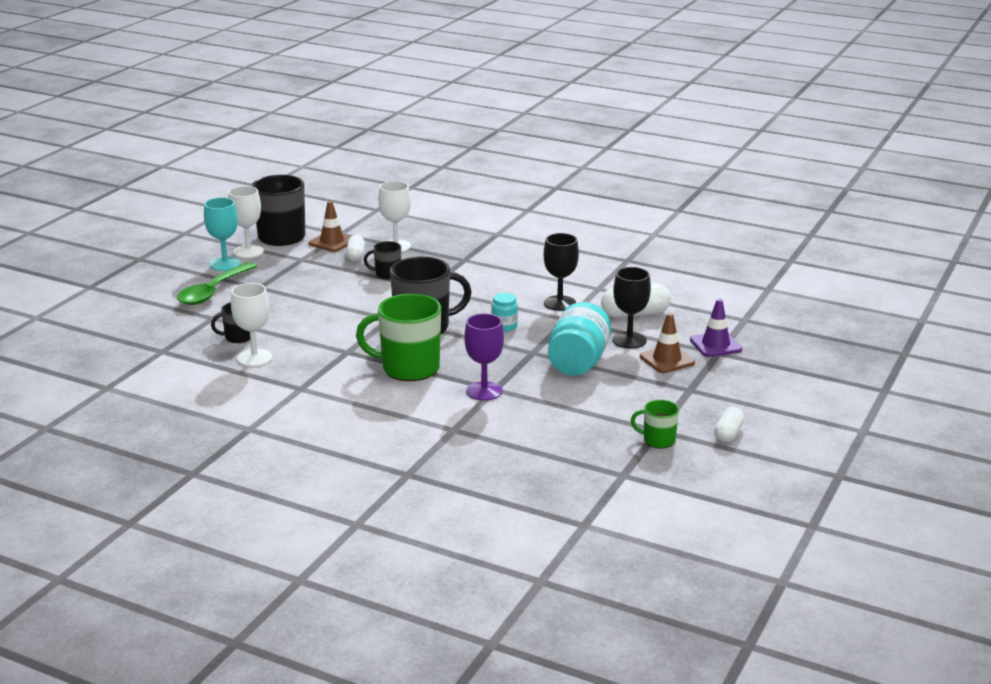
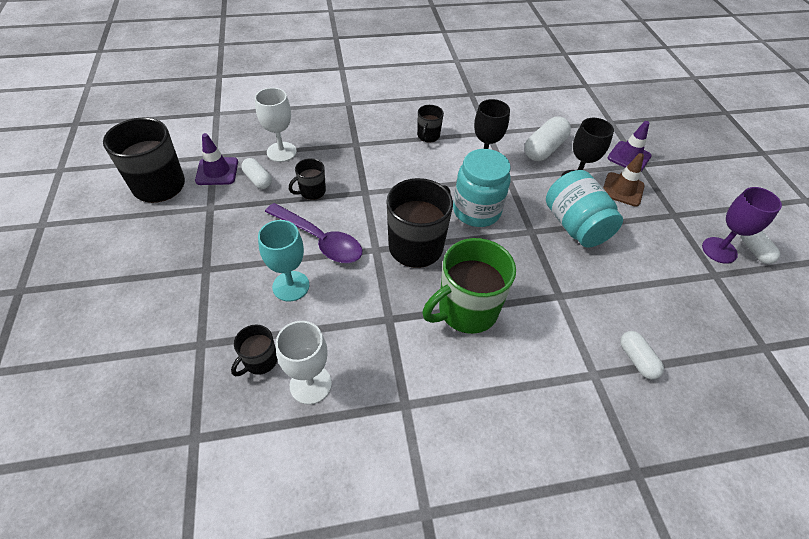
camera: 40 degrees left, 25 degrees up
(213, 291) = (161, 301): green spoon -> none
(225, 264) = (135, 251): turquoise goblet -> turquoise goblet (291, 286)
(248, 251) = (143, 221): white goblet -> none
(332, 242) = (217, 171): brown traffic cone -> purple traffic cone
(355, 300) = (320, 240): none -> purple spoon
(484, 391) = (556, 304): purple goblet -> purple goblet (719, 250)
(499, 437) = (636, 359): none -> white capsule
(504, 326) = (476, 211): turquoise jar -> turquoise jar, size x1.98
(536, 273) = (428, 136): none -> black mug
(658, 440) = (730, 287): green mug -> none

